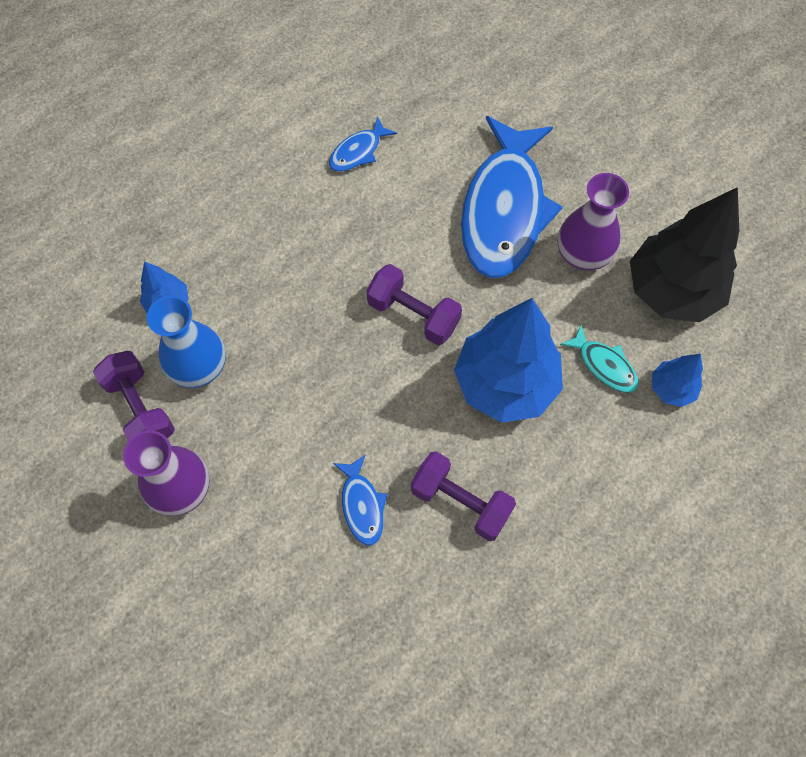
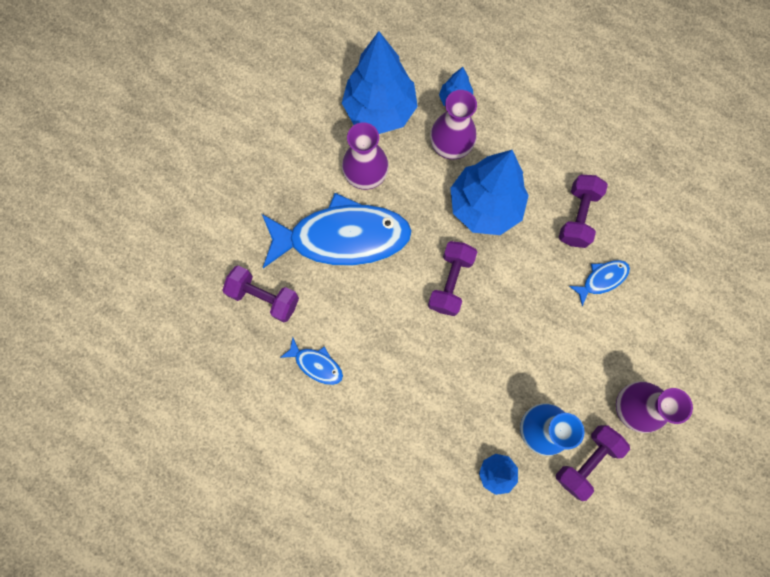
camera: 105 degrees left, 10 degrees up
(452, 118) = (264, 297): none -> purple dumbbell
(604, 365) = (451, 145): turquoise fish -> purple vase
(671, 291) = (380, 110): black tree -> blue tree

